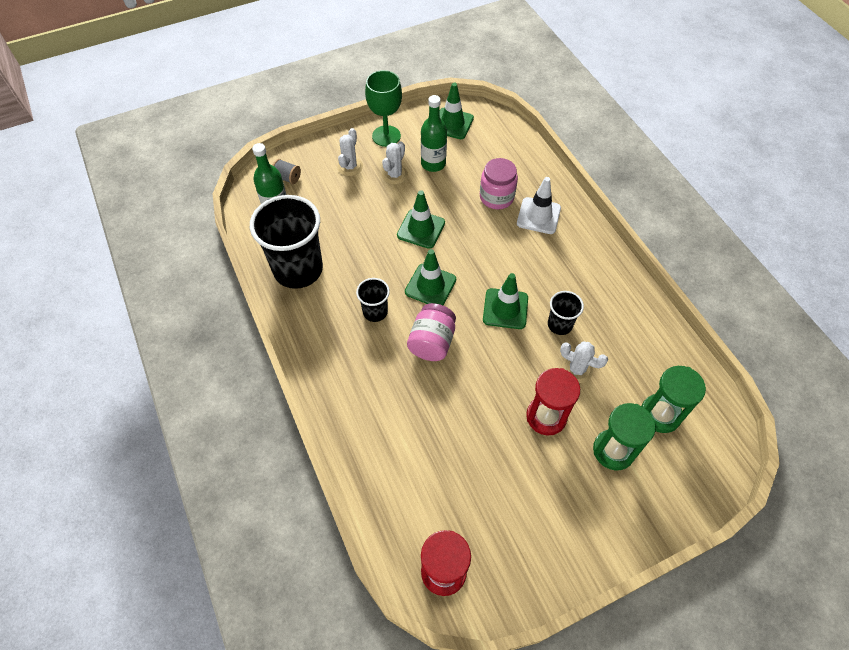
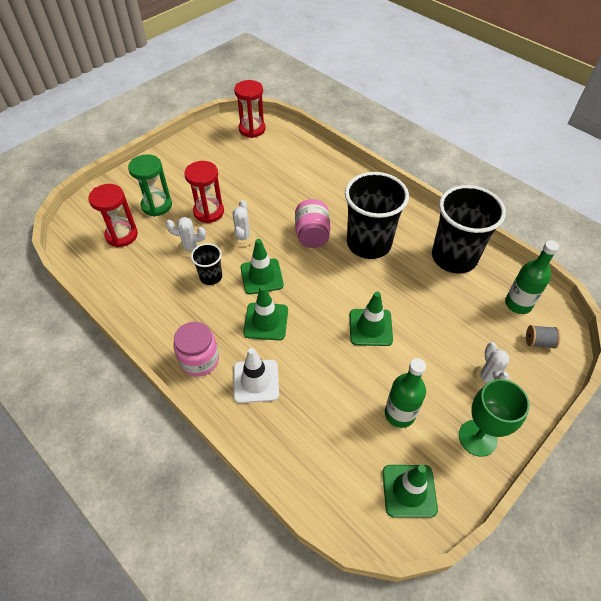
camera: 160 degrees right, 5 degrees down
(375, 312) = (368, 243): black cup -> black cup, size x2.08
(394, 175) = (433, 383): white cactus -> white cactus (243, 237)
(430, 286) = (334, 277): green traffic cone -> green traffic cone (266, 321)
(496, 197) = (309, 390): pink jar -> pink jar (199, 360)
(660, 414) = (121, 235): green hourglass -> red hourglass

